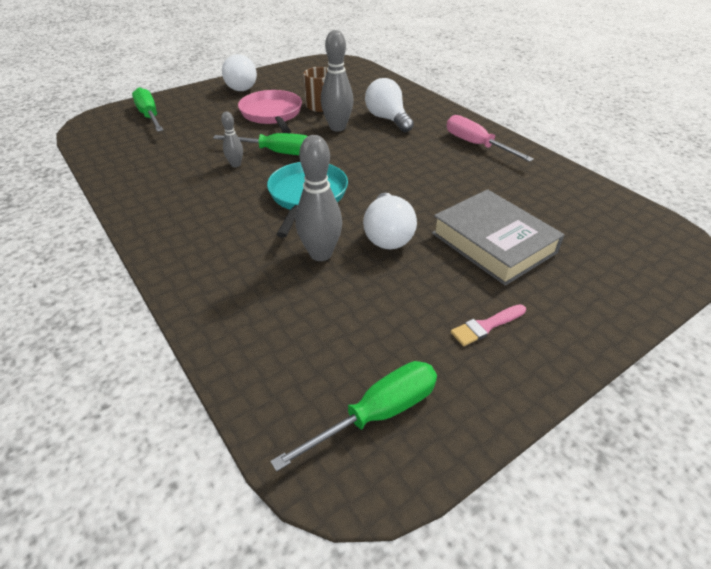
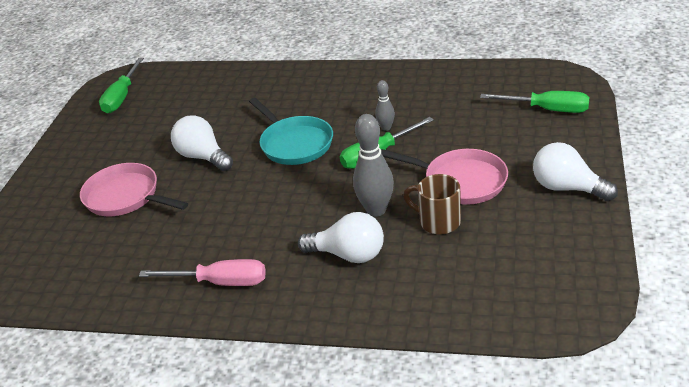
camera: 140 degrees right, 5 degrees down
(320, 254) = (230, 124): grey bowling pin -> none
(486, 326) = (96, 151): pink brush -> none
(493, 243) = (126, 197): grey book -> pink pan

